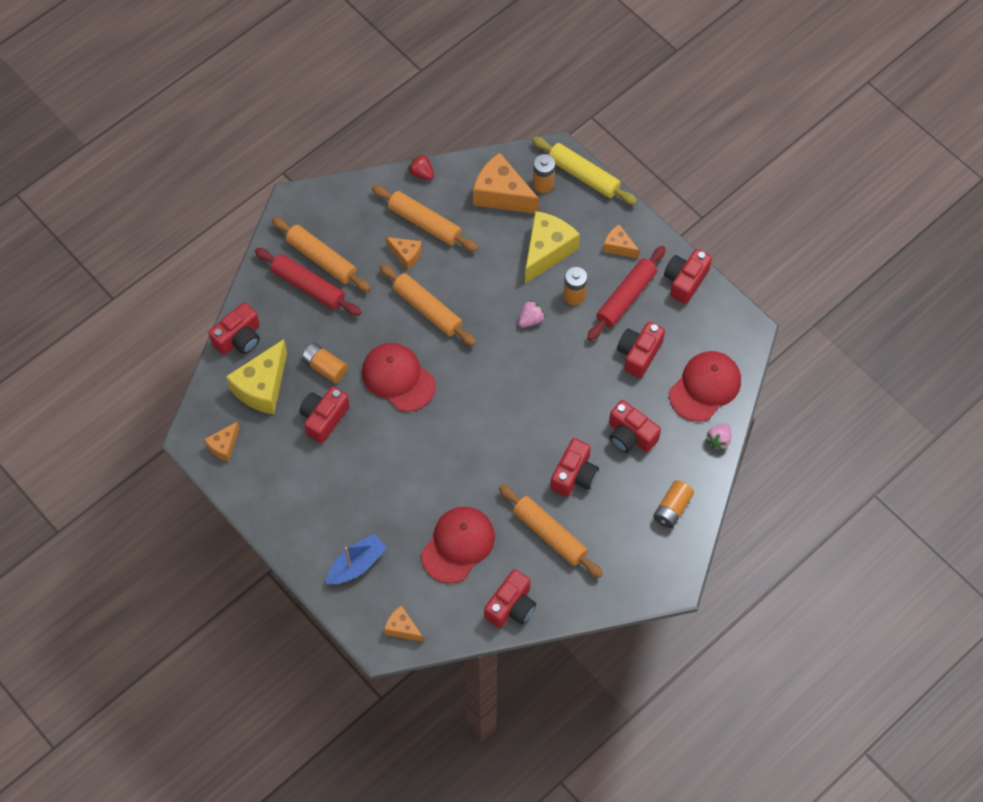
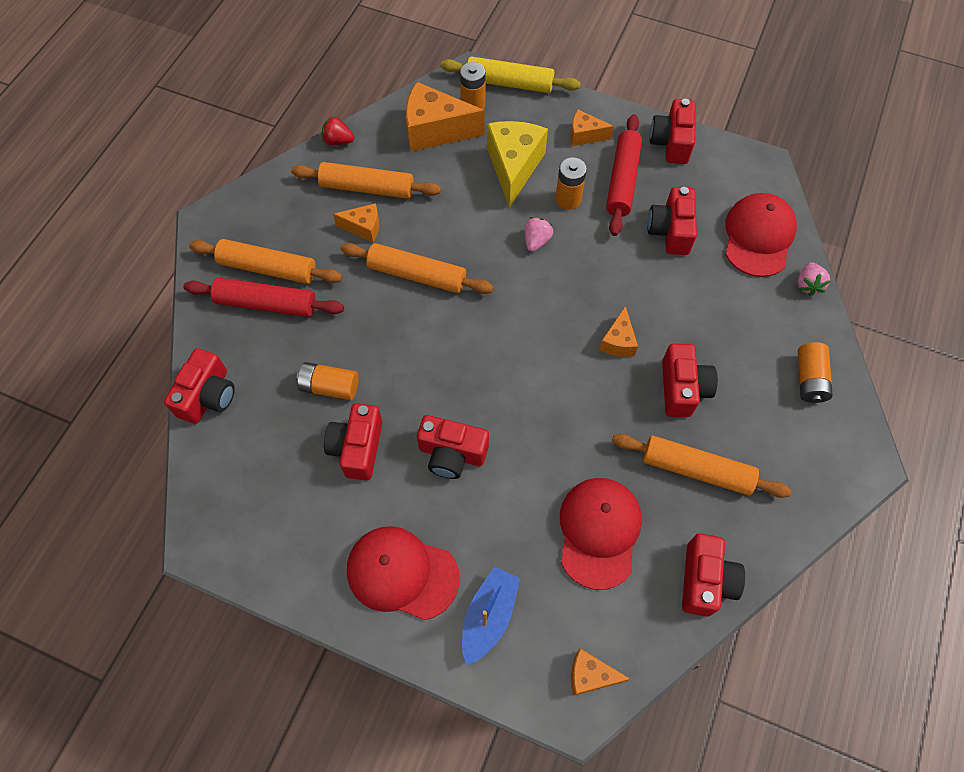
camera: 25 degrees left, 0 degrees up
(224, 446) = (246, 537): orange cheese -> orange cheese (618, 341)
(262, 387) = (263, 442): yellow cheese -> none
(398, 378) = (423, 363): red cap -> red cap (402, 573)
(630, 435) = (715, 319): red camera -> red camera (452, 454)

